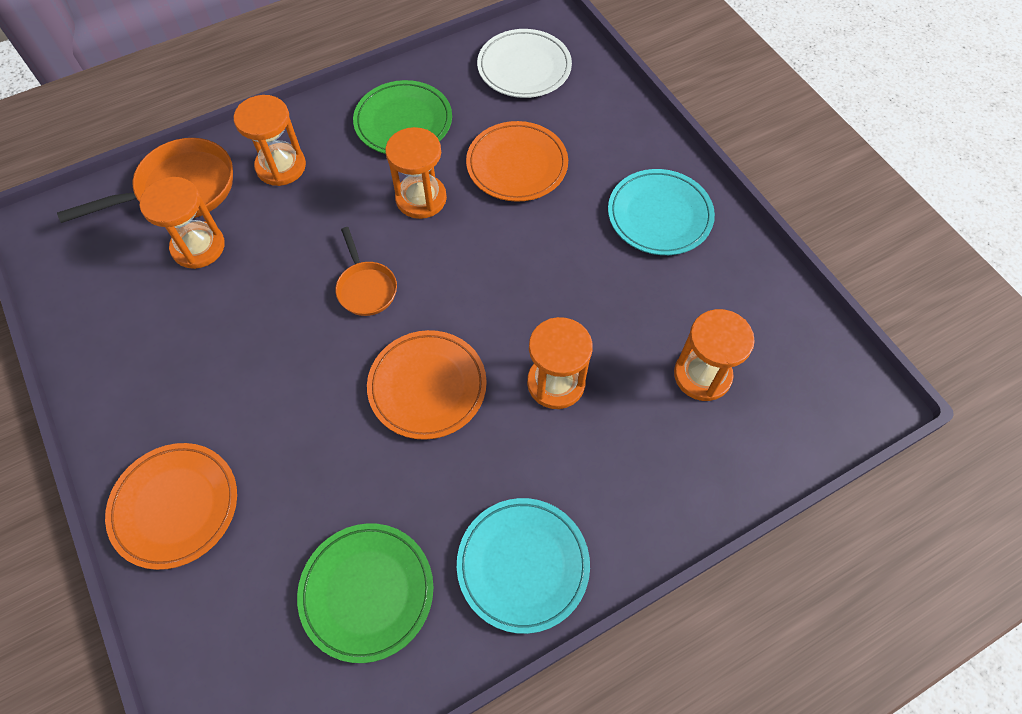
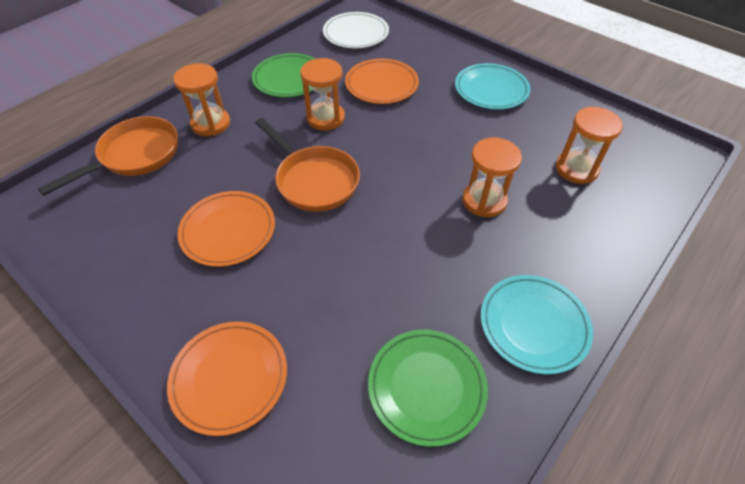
camera: 20 degrees left, 10 degrees down
(198, 247) = (167, 188): orange hourglass -> none
(366, 288) = (314, 180): orange pan -> orange pan, size x1.72
(427, 386) = (394, 229): orange plate -> orange plate (228, 231)

